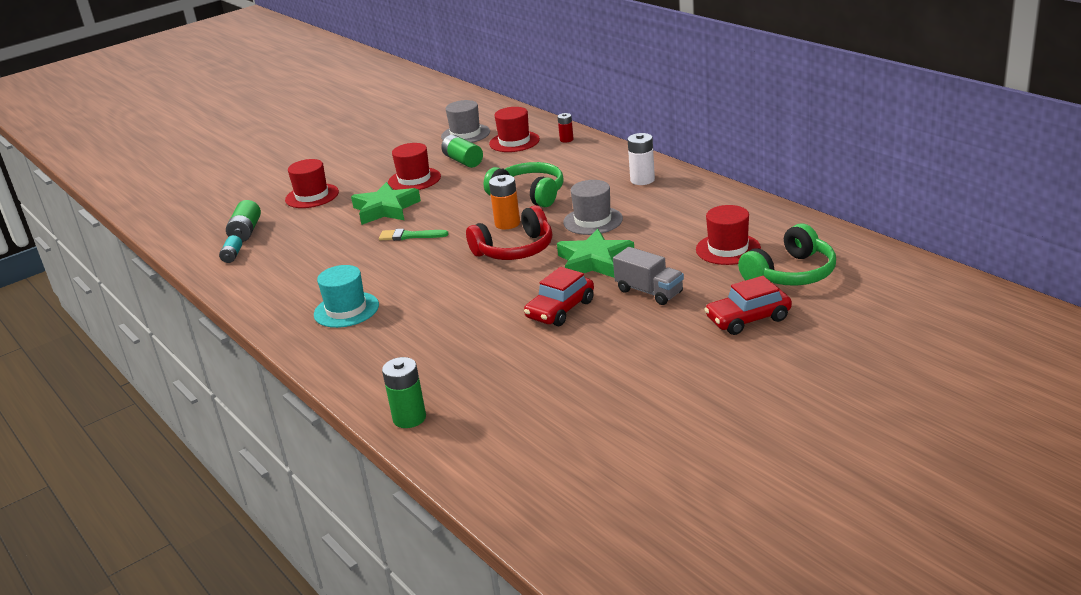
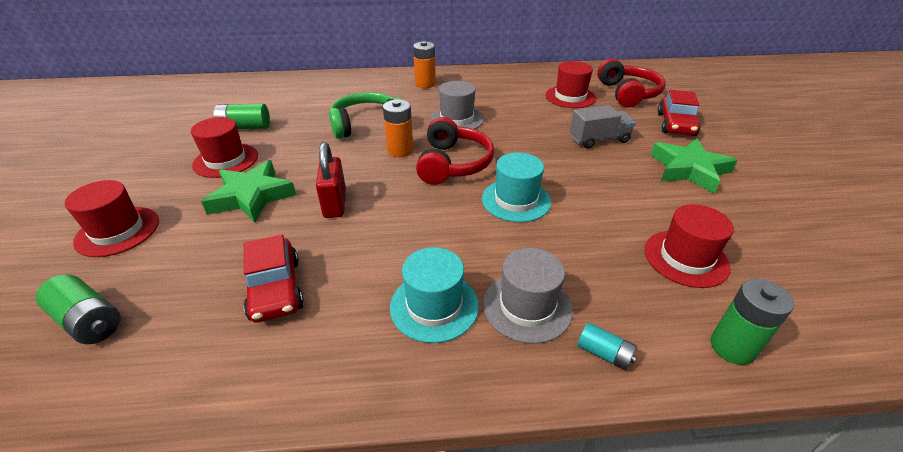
camera: 60 degrees left, 10 degrees up
(232, 256) = (129, 362): turquoise battery -> turquoise battery (604, 353)
(409, 236) = (335, 204): green brush -> red padlock
(465, 134) = (199, 109): grey hat -> grey hat (527, 306)
(494, 292) = (516, 200): none -> turquoise hat
(514, 142) = (263, 98): red hat -> red hat (686, 258)
(560, 310) = (587, 182): red car -> red car (275, 289)
(566, 139) = (307, 82): red battery -> none
(594, 261) = (523, 141): green star -> green star (689, 170)
(642, 180) = (425, 84): white battery -> orange battery
(791, 274) = (628, 93): green headphones -> red headphones

